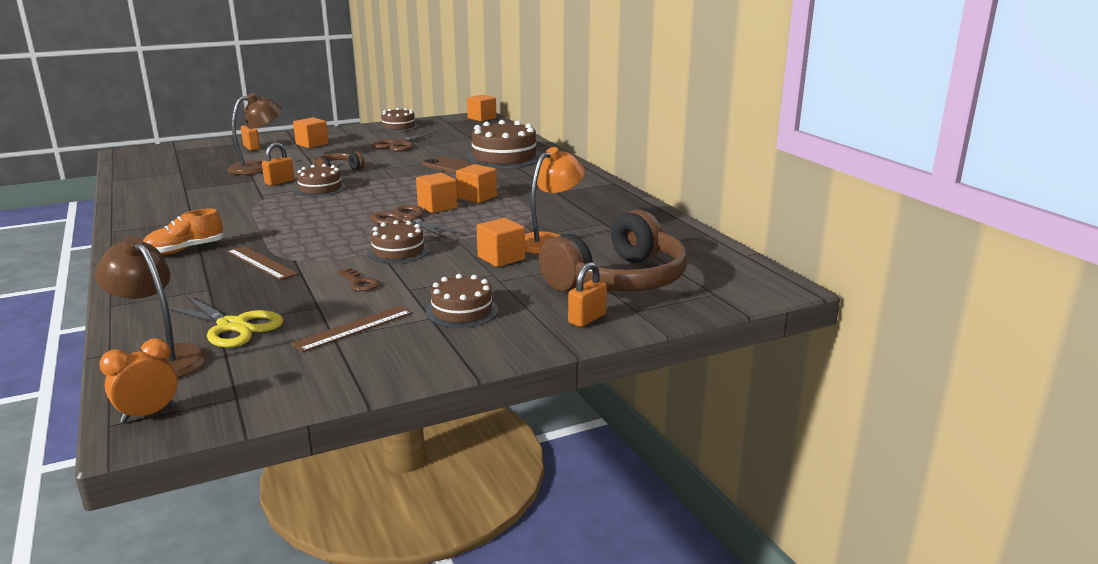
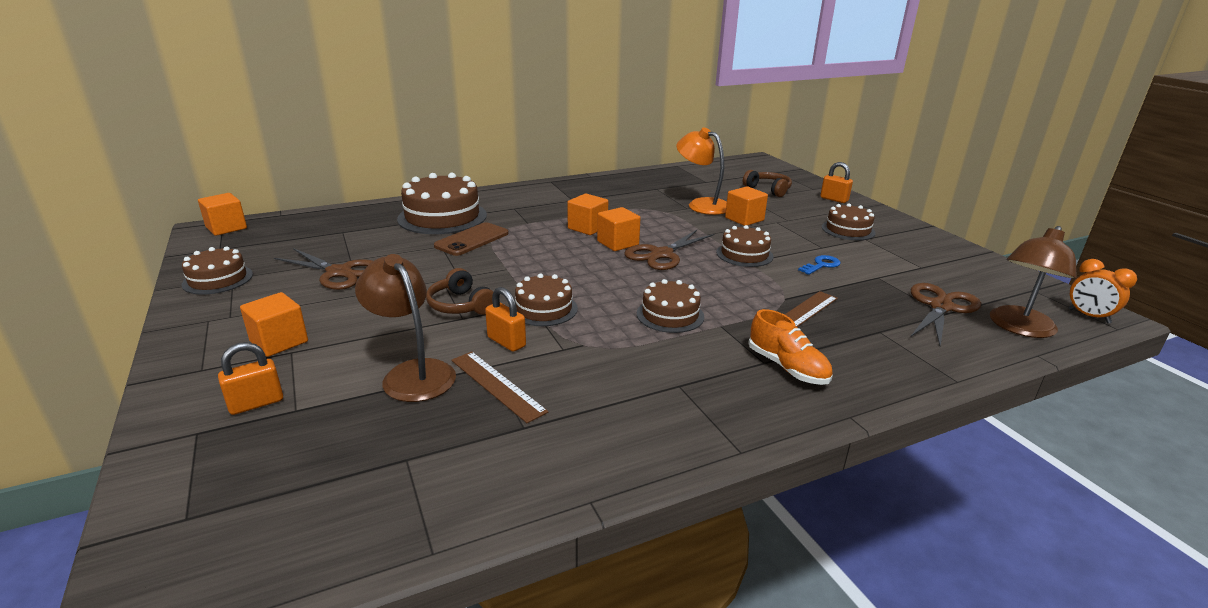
camera: 90 degrees left, 5 degrees up
(232, 326) = (940, 307): yellow scissors -> brown scissors
(289, 220) = (670, 315): none -> brown cake
(353, 328) = (903, 261): brown ruler -> brown ruler (497, 385)
(359, 283) = (821, 265): brown key -> blue key
(619, 280) = (768, 190): brown headphones -> brown headphones, size x0.49

